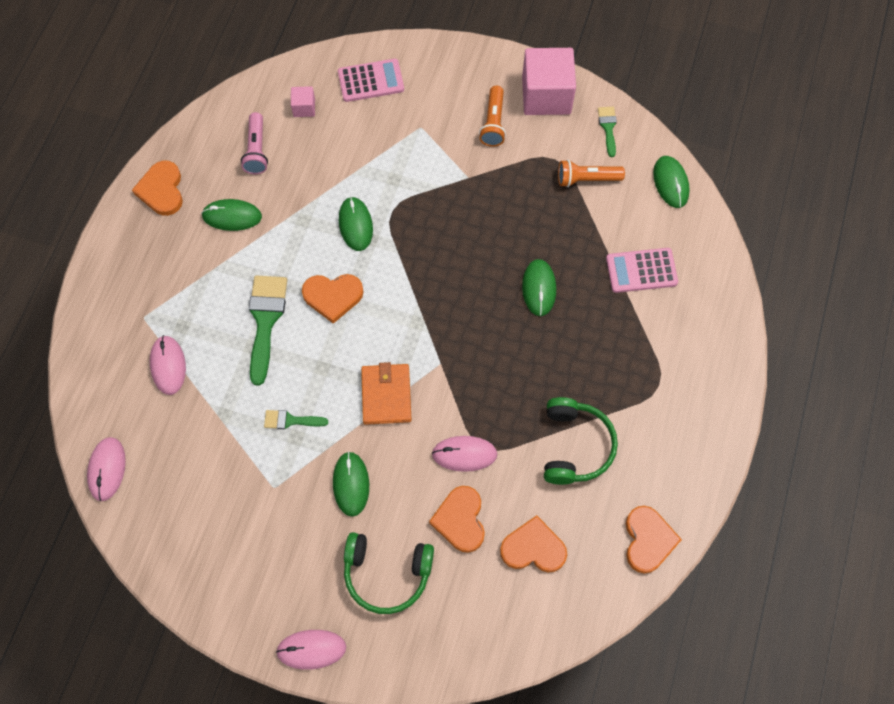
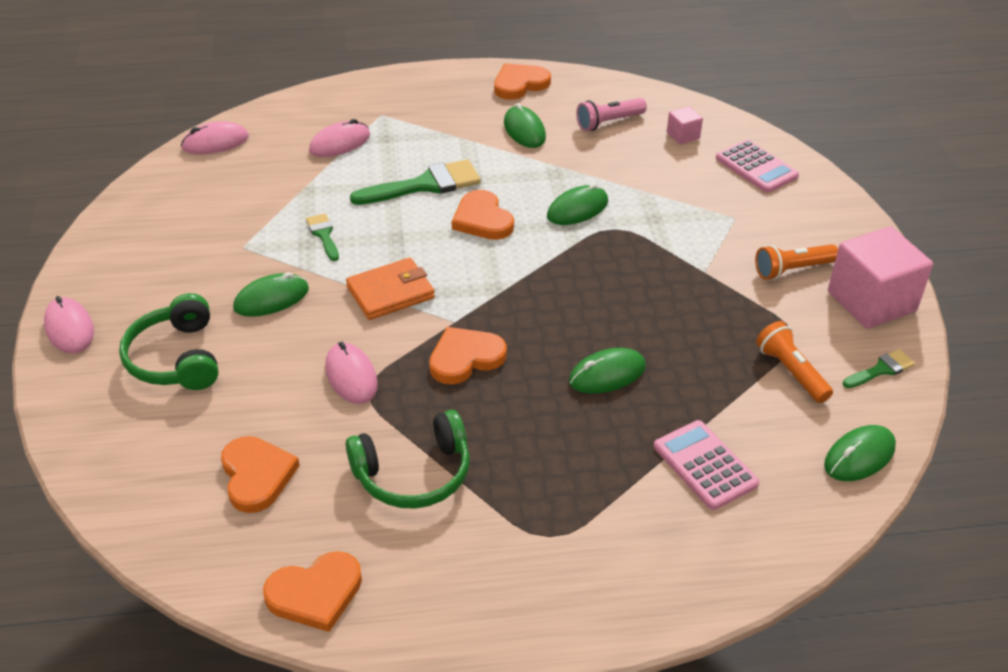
camera: 65 degrees right, 25 degrees down
(460, 520) = (266, 398): orange heart -> orange heart (465, 358)

